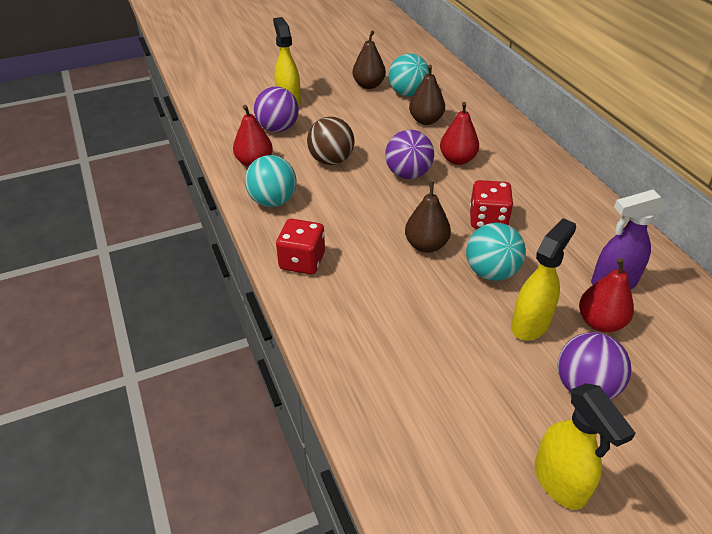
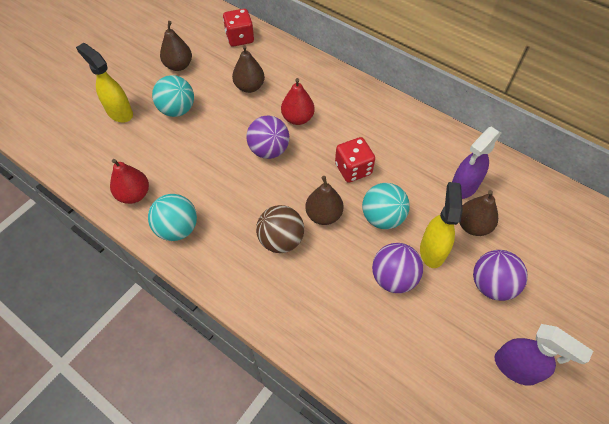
camera: 30 degrees left, 15 degrees up
(278, 128) = (130, 147): purple ball -> purple ball (393, 277)
(302, 261) = (241, 277): red dice -> red dice (240, 38)
(331, 160) = (198, 163): brown ball -> brown ball (281, 240)
(407, 93) = (217, 62): turquoise ball -> turquoise ball (177, 110)
(560, 483) = (516, 368): yellow spray bottle -> purple spray bottle
(600, 322) = (473, 225): red pear -> brown pear

